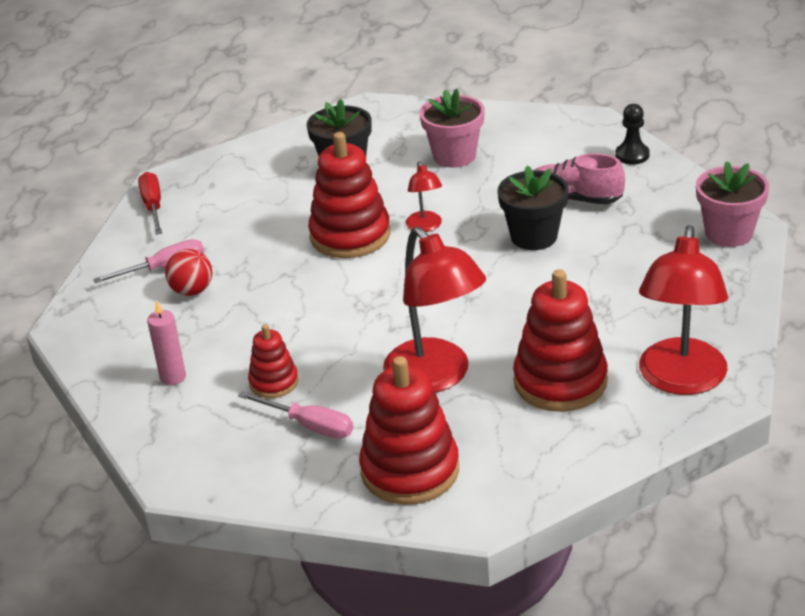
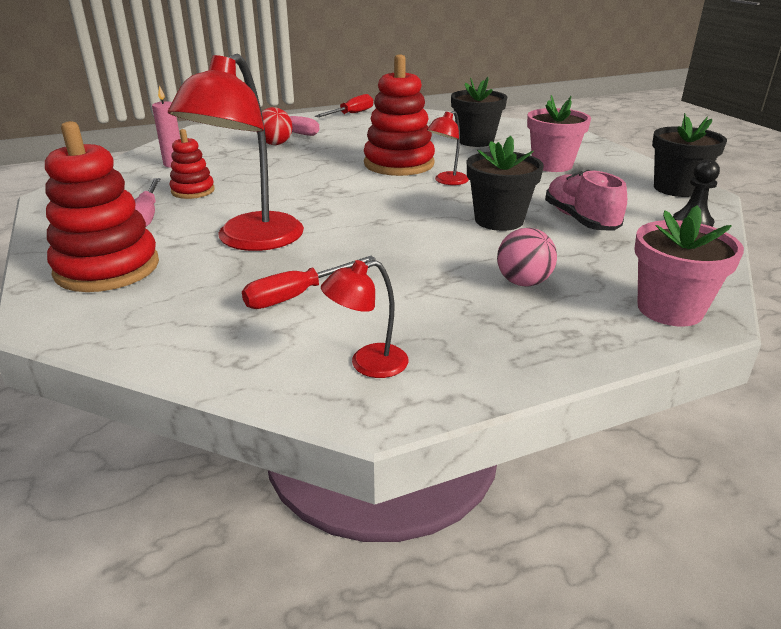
camera: 50 degrees right, 5 degrees down
(560, 382) = (297, 295): red stacking toy -> red screwdriver
(570, 126) = (676, 188): none -> black flower pot
(641, 272) = (523, 282): none -> pink ball
(680, 380) = (368, 364): red lamp -> red lamp, size x0.48

